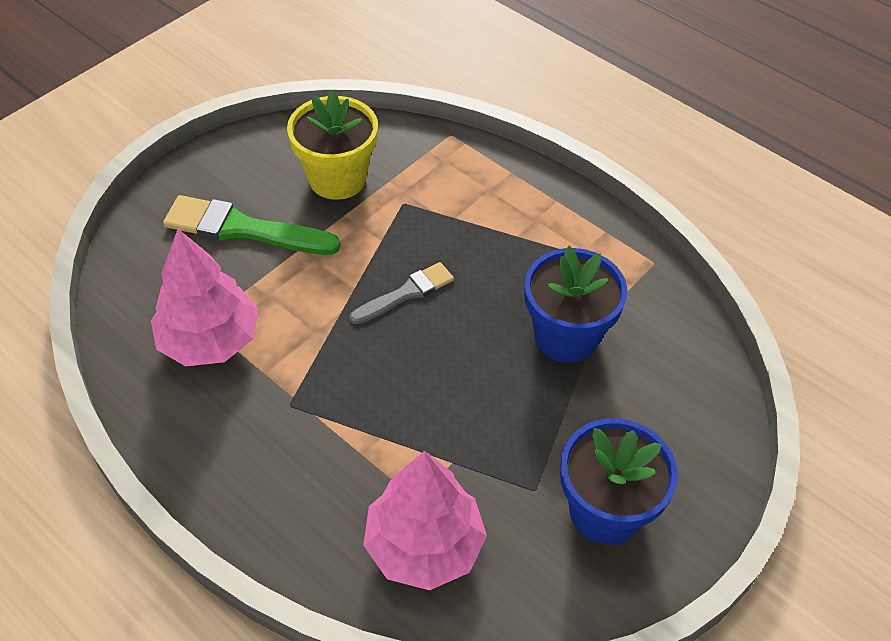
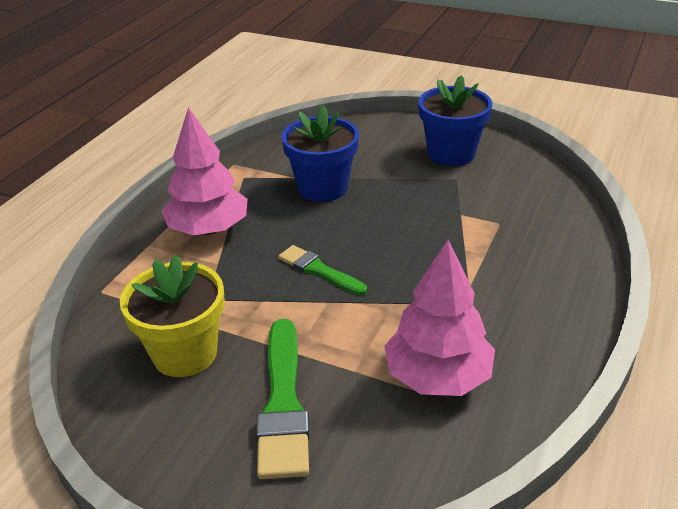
camera: 105 degrees left, 15 degrees down
(406, 293) = (319, 270): grey brush -> green brush
(424, 545) = (530, 211): pink tree -> pink tree (208, 229)

